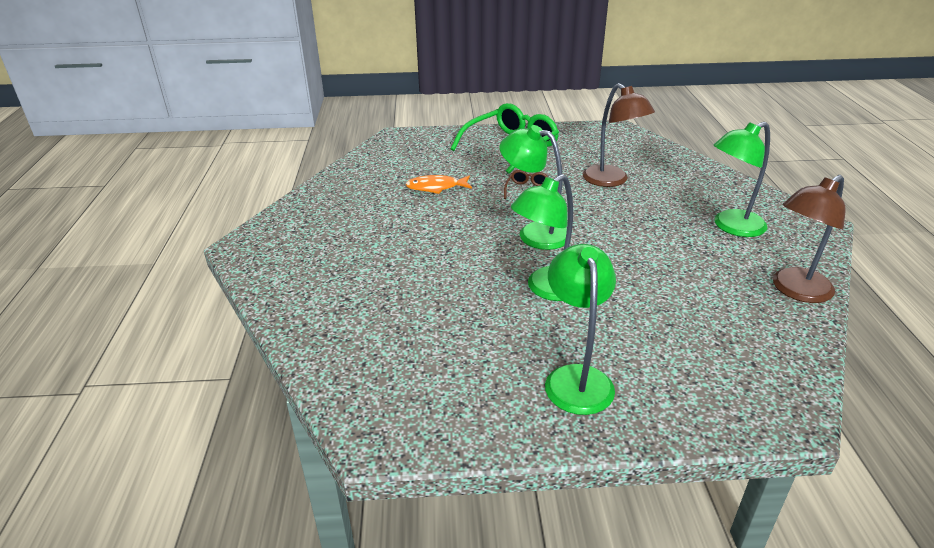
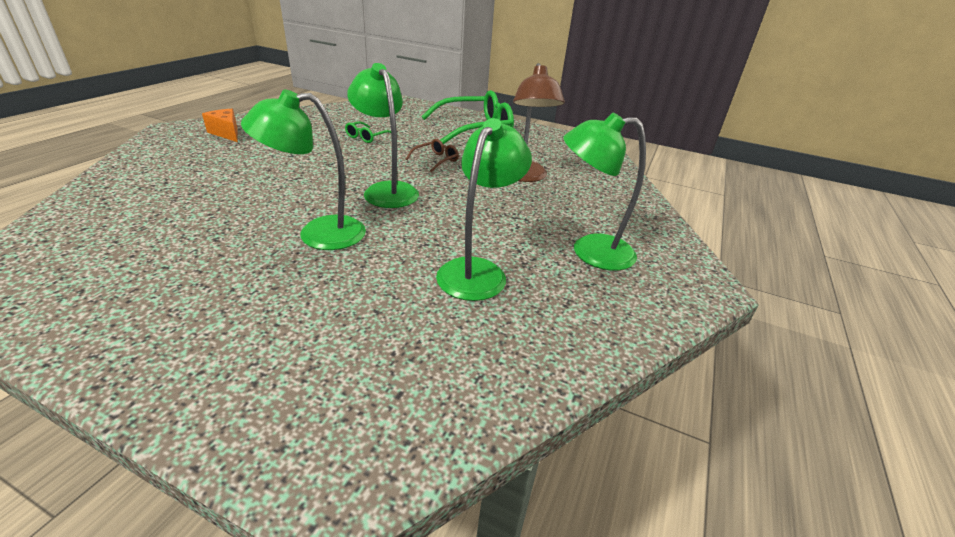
camera: 25 degrees right, 0 degrees up
(305, 230) = (227, 133): none -> orange cheese
(436, 187) = (367, 137): orange fish -> green glasses
(576, 378) = (203, 317): green lamp -> green lamp (478, 271)
(795, 291) = (572, 340): brown lamp -> none

